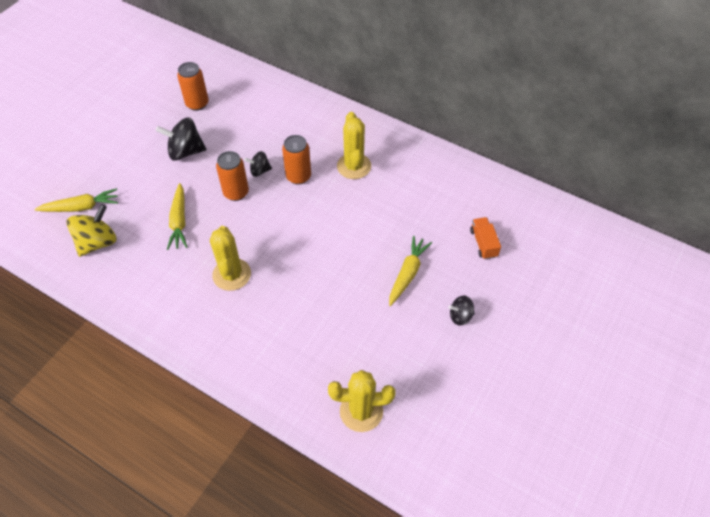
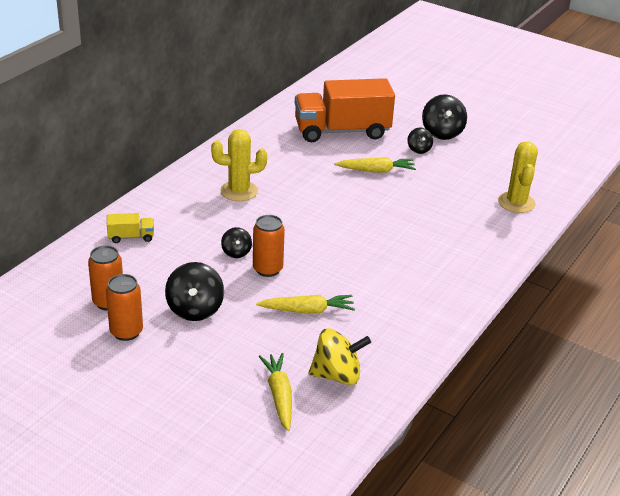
camera: 90 degrees left, 20 degrees down
(97, 242) = (337, 375): yellow spinning top -> yellow spinning top turned 135 degrees clockwise
(231, 274) = (380, 271): yellow cactus -> none
(279, 105) = (131, 237): none -> yellow truck
(298, 176) = (249, 226): orange can -> orange can (126, 332)
(407, 274) = (376, 170): yellow carrot -> yellow carrot turned 150 degrees clockwise
(483, 243) = (342, 131): orange truck -> orange truck, size x2.43
(505, 343) = (442, 133): none -> black spinning top

